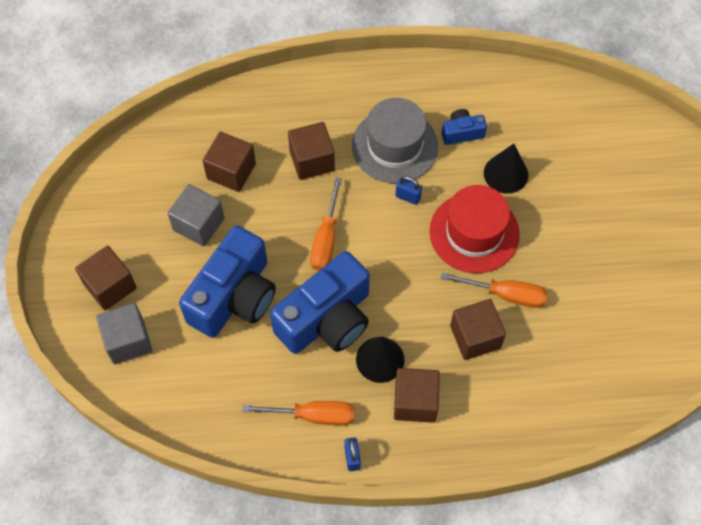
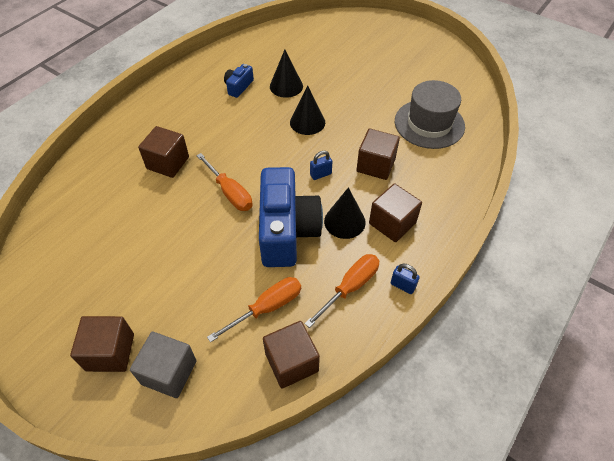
camera: 50 degrees left, 10 degrees down
(198, 224) = (133, 256): grey cube -> none
(231, 171) = (119, 209): brown cube -> brown cube (291, 362)
(234, 297) = (212, 273): blue camera -> none
(395, 146) = (209, 119): grey hat -> grey hat (429, 124)
(408, 197) = (249, 135): blue padlock -> blue padlock (320, 174)
(474, 233) = (307, 122): red hat -> black cone
(505, 294) = (362, 134): orange screwdriver -> orange screwdriver (267, 308)

